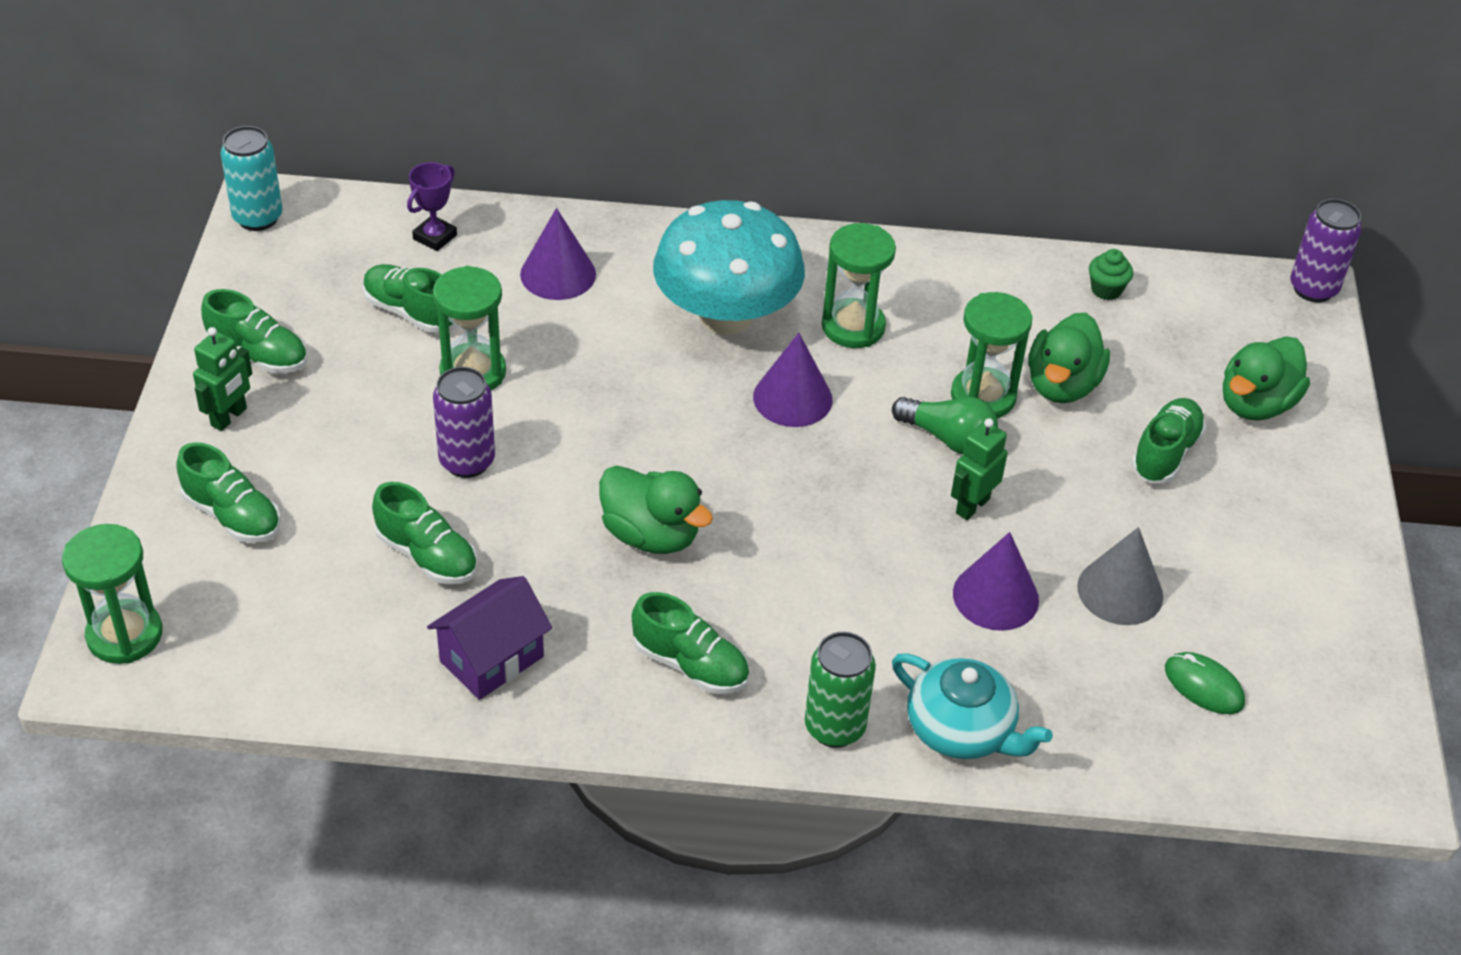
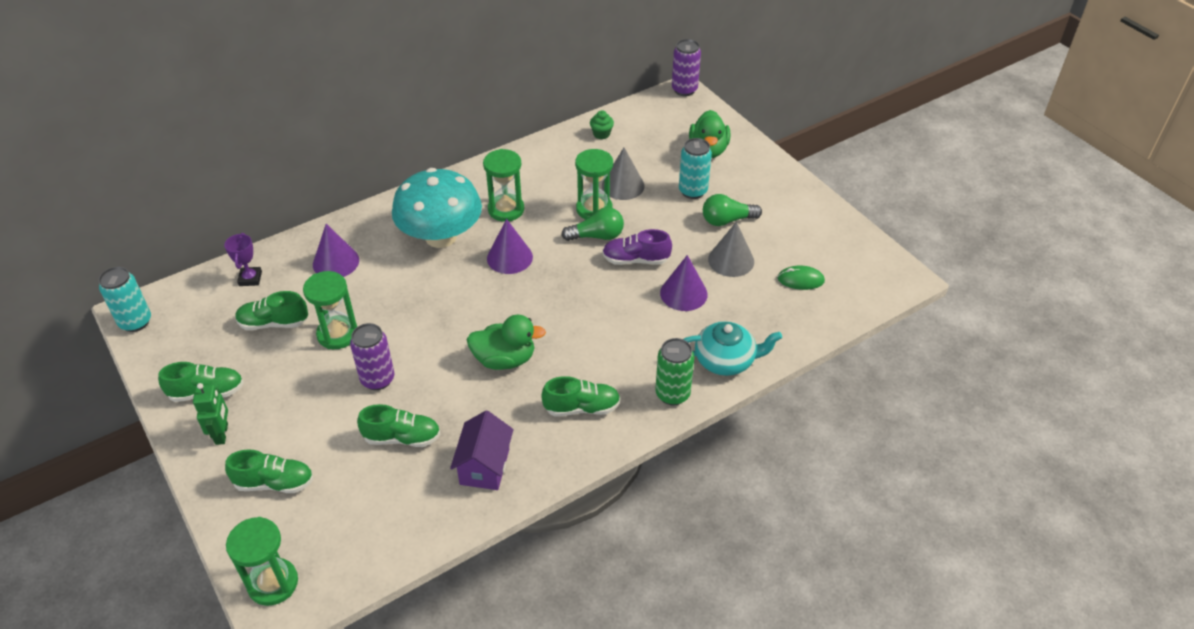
camera: 35 degrees left, 0 degrees up
(972, 506) = (636, 260): green robot -> purple shoe
(1062, 385) = (623, 185): green duck -> grey cone
(1165, 453) = (693, 191): green shoe -> turquoise can
(1175, 528) = (727, 220): none -> green light bulb

